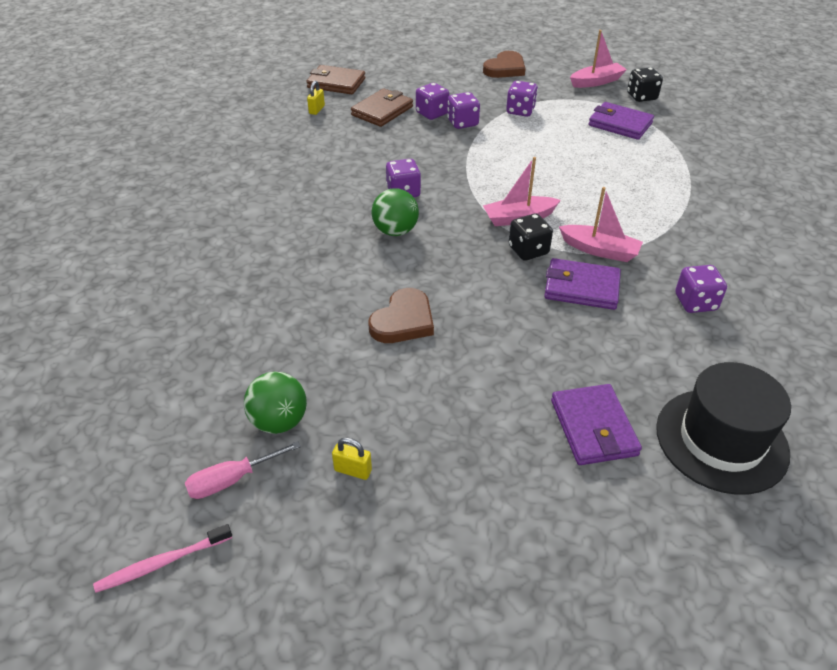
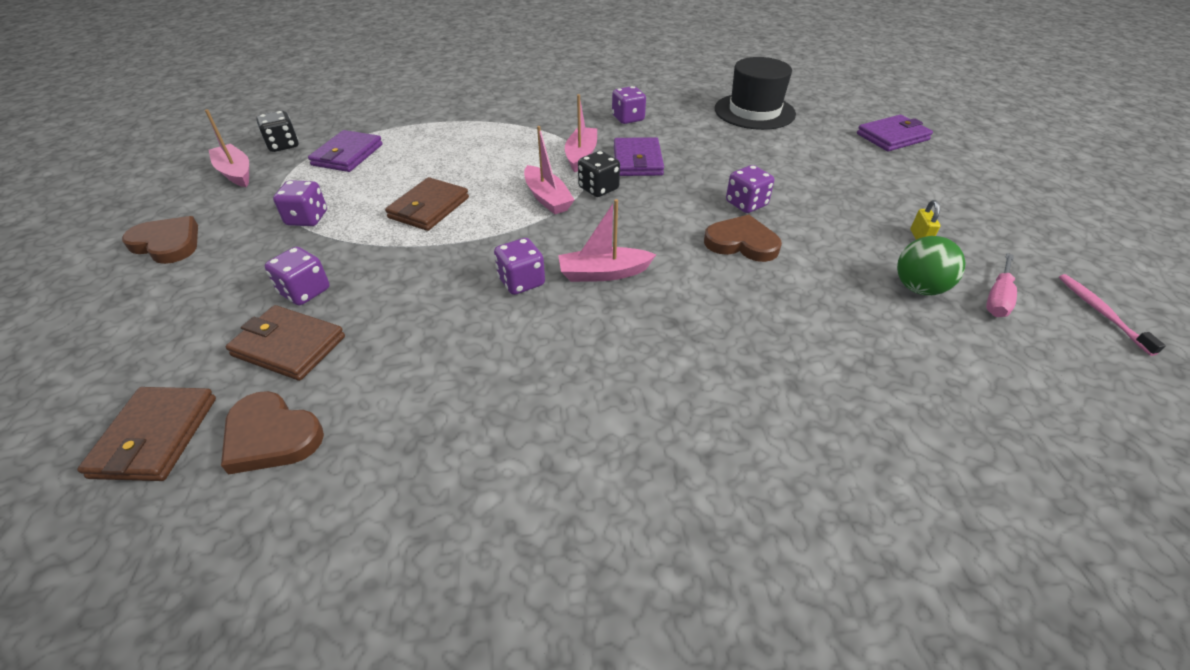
camera: 105 degrees left, 0 degrees up
(161, 563) = (1100, 312): pink toothbrush -> pink toothbrush turned 150 degrees counterclockwise
(232, 480) = (997, 298): pink screwdriver -> pink screwdriver turned 75 degrees clockwise
(316, 110) = (271, 436): yellow padlock -> brown heart
(395, 231) = (603, 273): green ball -> pink boat
(462, 123) = (337, 260): purple dice -> purple dice (746, 204)
(520, 159) = (429, 208): none -> brown wallet
(593, 427) = (783, 149): purple wallet -> purple wallet (892, 137)

